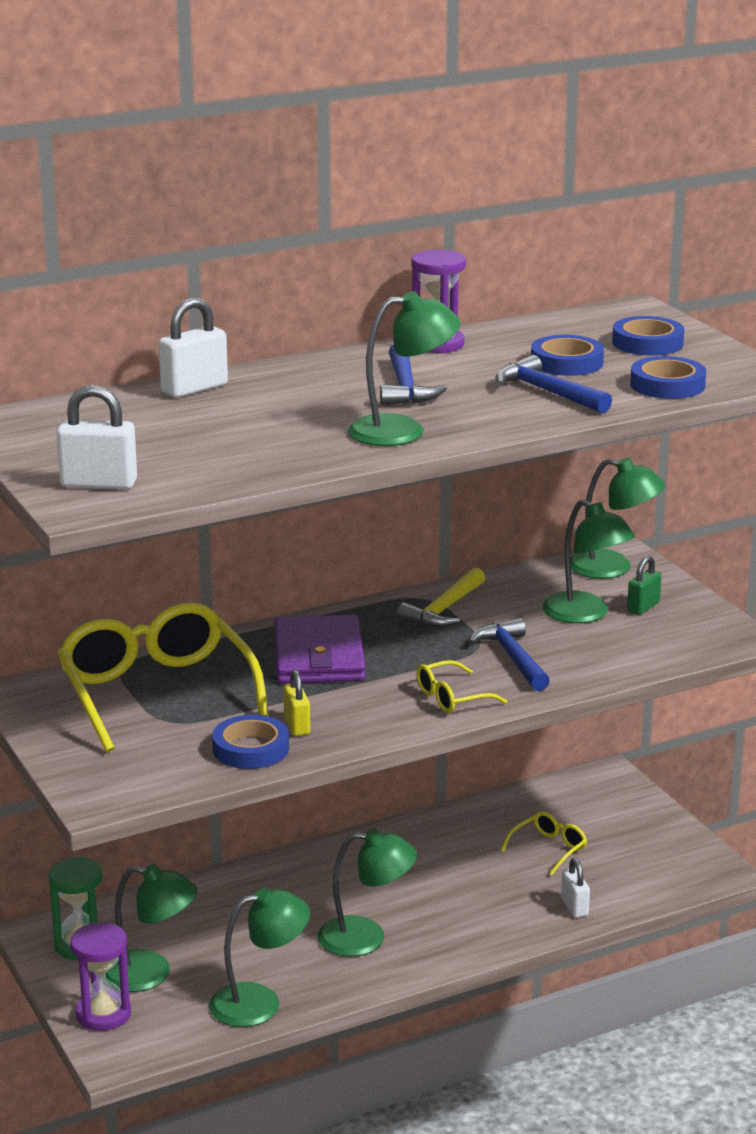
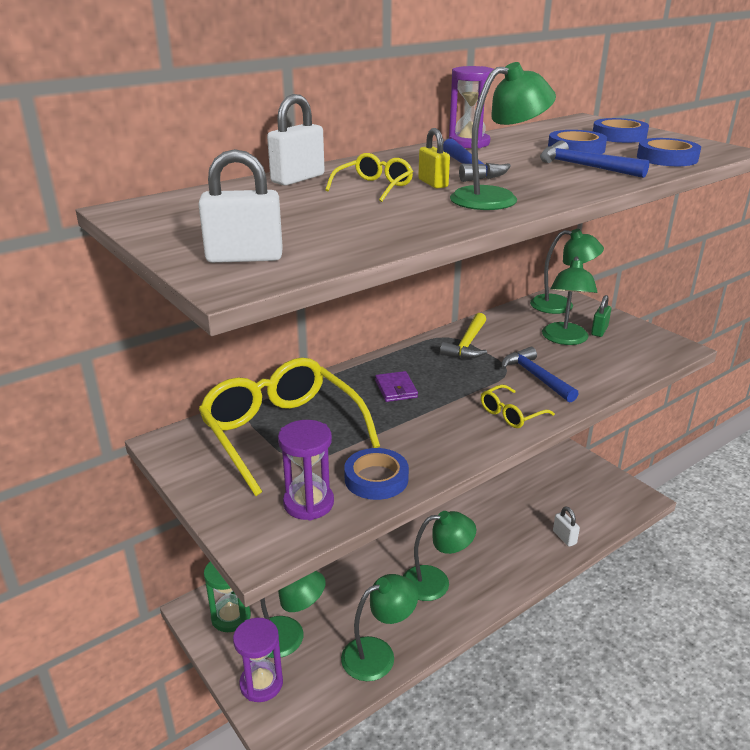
camera: 10 degrees left, 5 degrees up
(164, 764) = (308, 503): none -> purple hourglass
(297, 726) = (404, 452): yellow padlock -> yellow padlock (433, 183)
(319, 656) = (396, 389): purple wallet -> purple wallet, size x0.51
(549, 849) = (528, 493): yellow glasses -> yellow glasses (374, 187)
(585, 614) = (565, 339): green lamp -> green lamp turned 60 degrees clockwise

